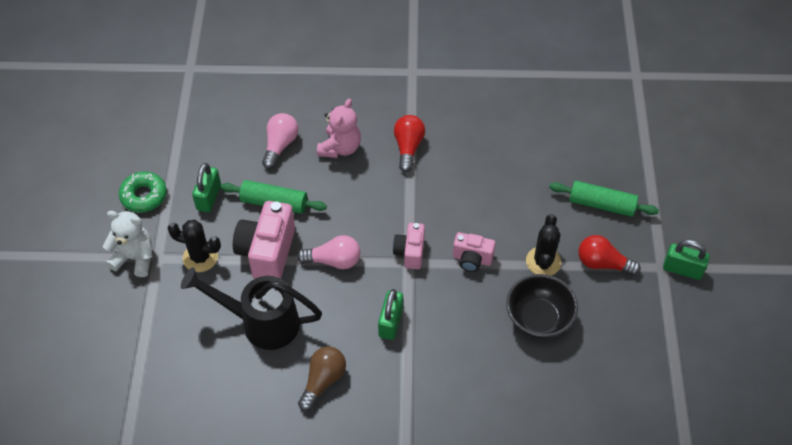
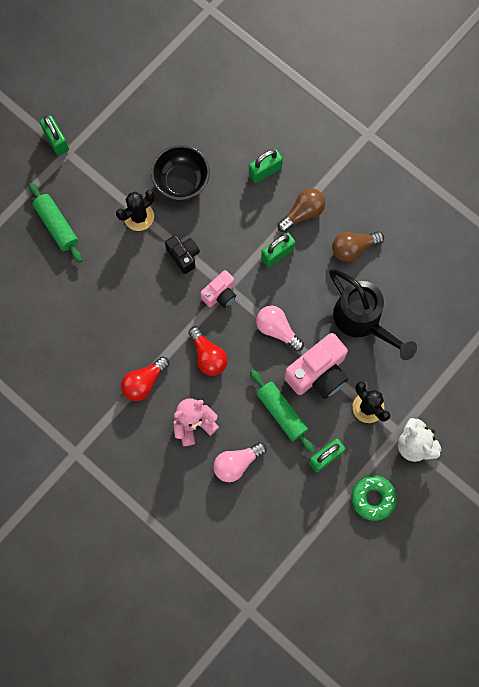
camera: 140 degrees left, 20 degrees up
(400, 376) = (302, 213): none -> brown light bulb
(472, 259) = (183, 256): pink camera -> black camera
(472, 389) = (265, 171): none -> green padlock
(603, 263) = (102, 185): red light bulb -> red light bulb (208, 356)

